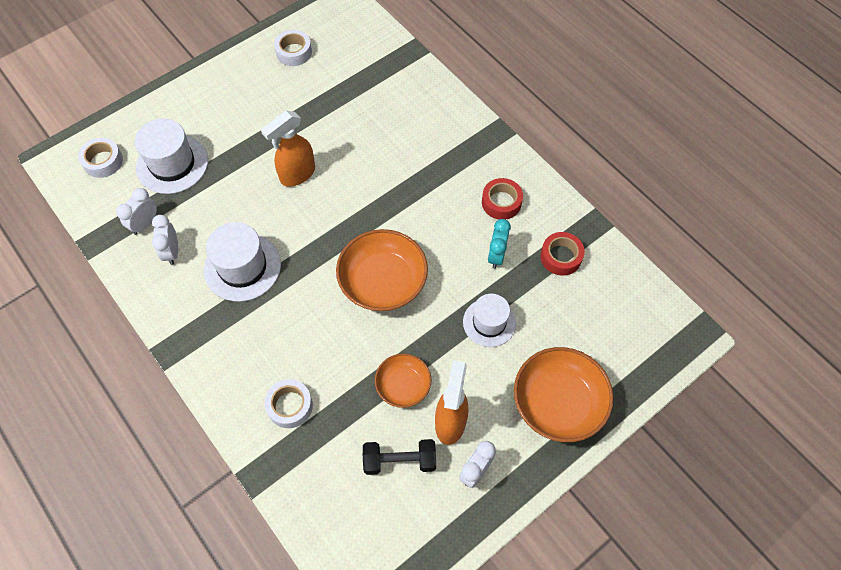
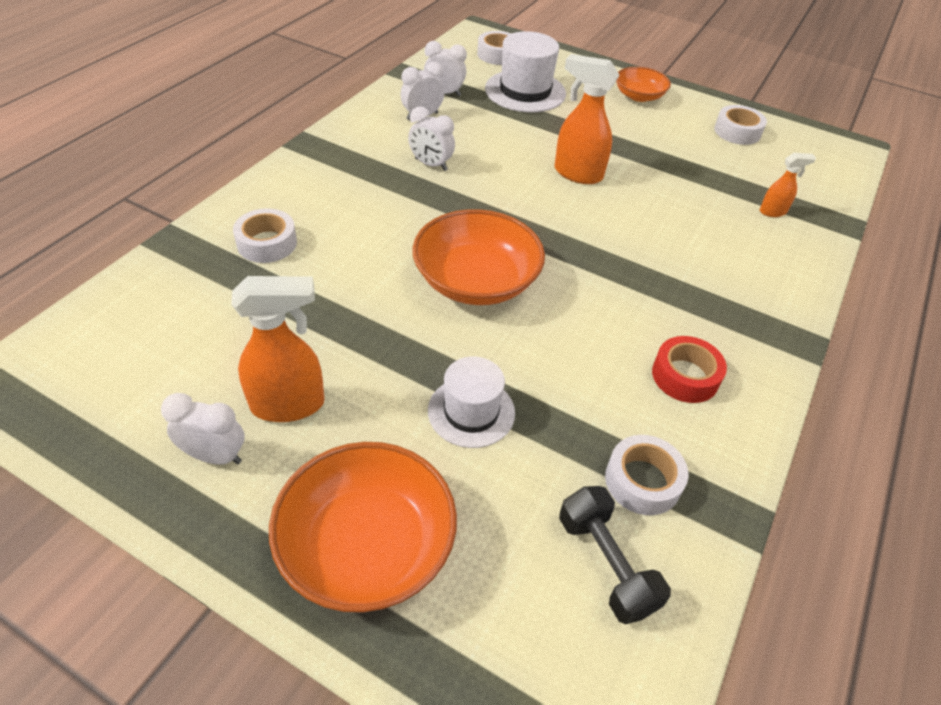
camera: 65 degrees right, 15 degrees down
(242, 267) = (431, 164): white hat -> white clock
(386, 81) = (773, 212): none -> orange spray bottle
(399, 461) = (214, 363): black dumbbell -> black dumbbell (605, 564)
(403, 385) = (329, 339): orange bowl -> orange bowl (639, 96)
(496, 256) = (589, 392): turquoise clock -> none
(561, 257) = (642, 481): red tape -> white tape

